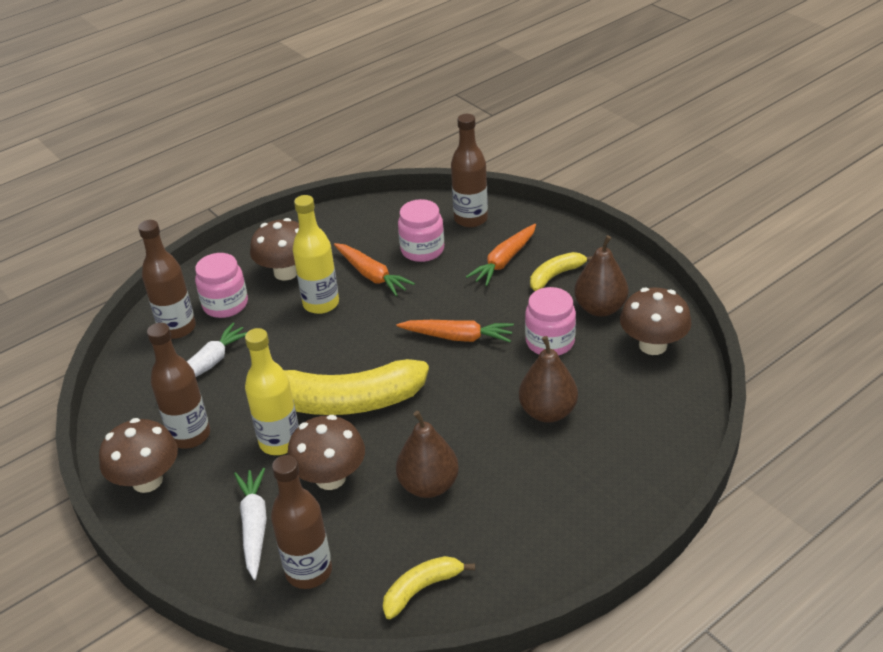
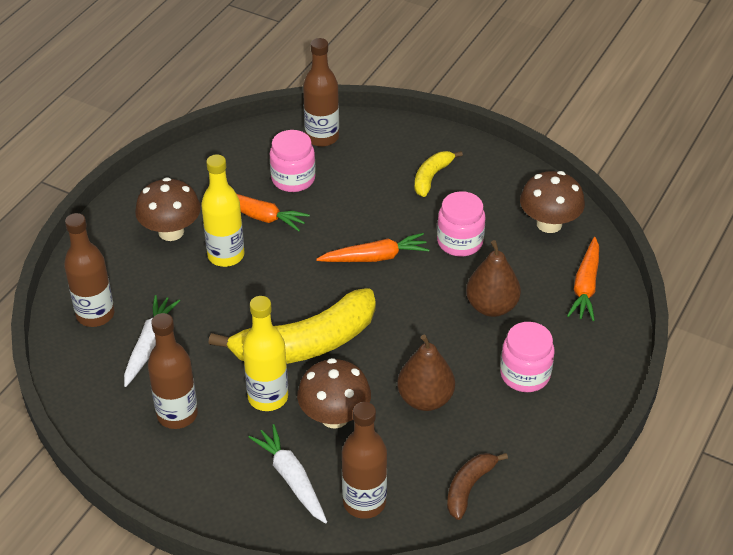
camera: 25 degrees left, 5 degrees up
(147, 480) = (163, 467): brown mushroom -> none
(225, 304) = (129, 279): pink jar -> pink jar (525, 374)
(421, 589) = (469, 487): yellow banana -> brown banana
(504, 261) = (377, 173): orange carrot -> orange carrot (585, 286)
(600, 308) = (487, 200): brown pear -> none

